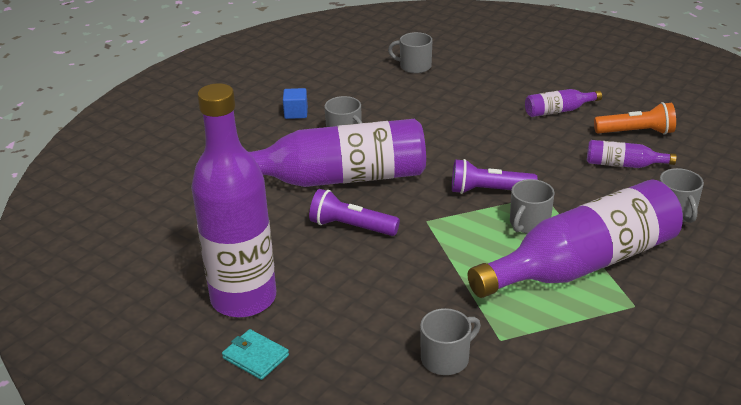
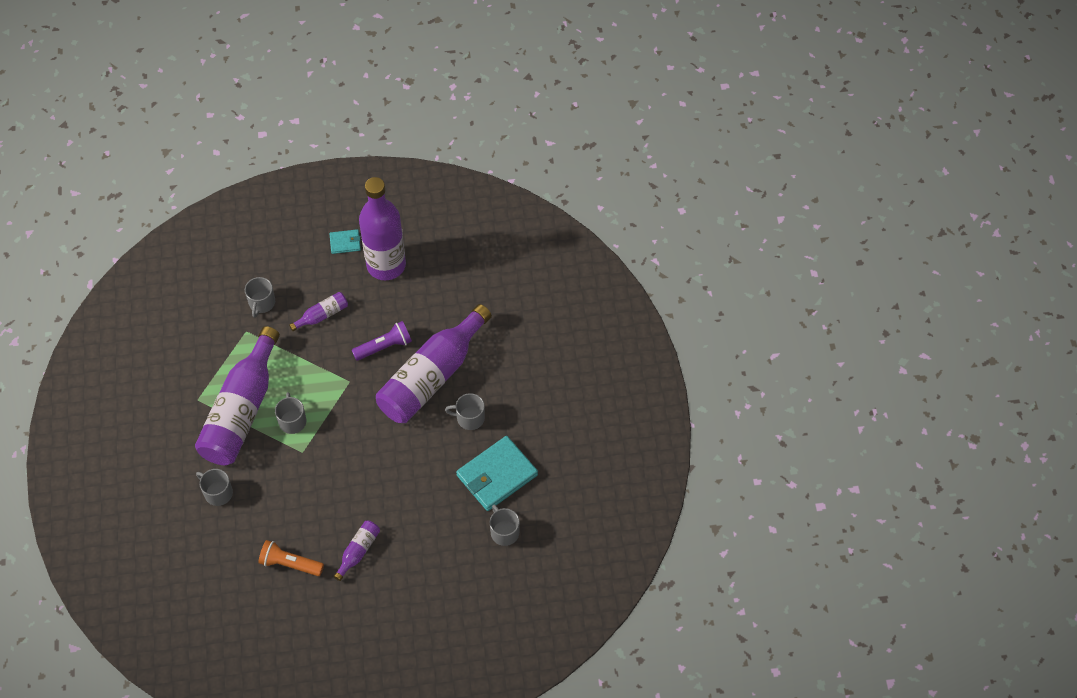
camera: 135 degrees right, 25 degrees up
(296, 113) = (524, 415): blue cube -> none
(374, 94) = (497, 475): none -> turquoise wallet
(414, 66) = (504, 532): grey mug -> grey mug turned 90 degrees counterclockwise
(489, 191) = (336, 432): purple flashlight -> none
(624, 164) = (275, 519): purple bottle -> purple bottle (322, 315)
(636, 132) = (290, 563): orange flashlight -> orange flashlight turned 60 degrees clockwise

